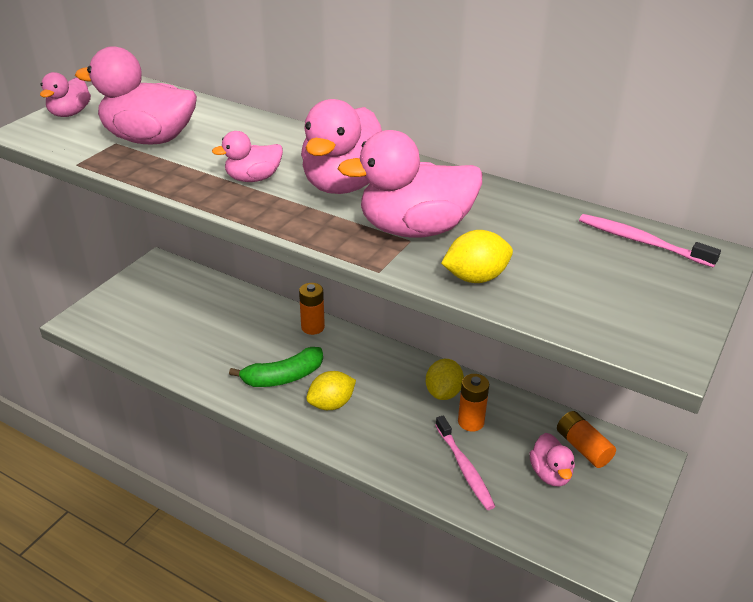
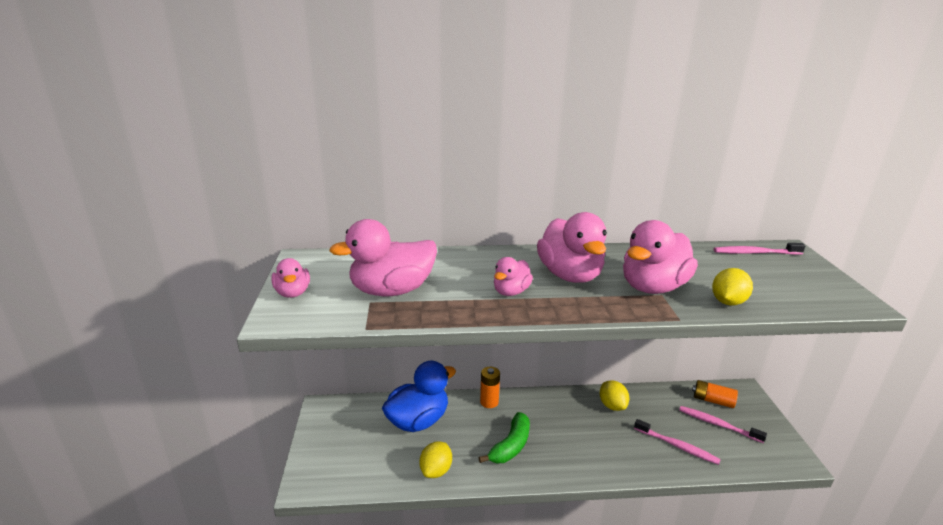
camera: 35 degrees left, 10 degrees down
(225, 313) = (418, 421): none -> blue duck
(331, 404) = (561, 448): yellow lemon -> yellow lemon (436, 470)
(471, 422) = (647, 416): orange battery -> none
(550, 474) = (718, 424): pink duck -> pink toothbrush

